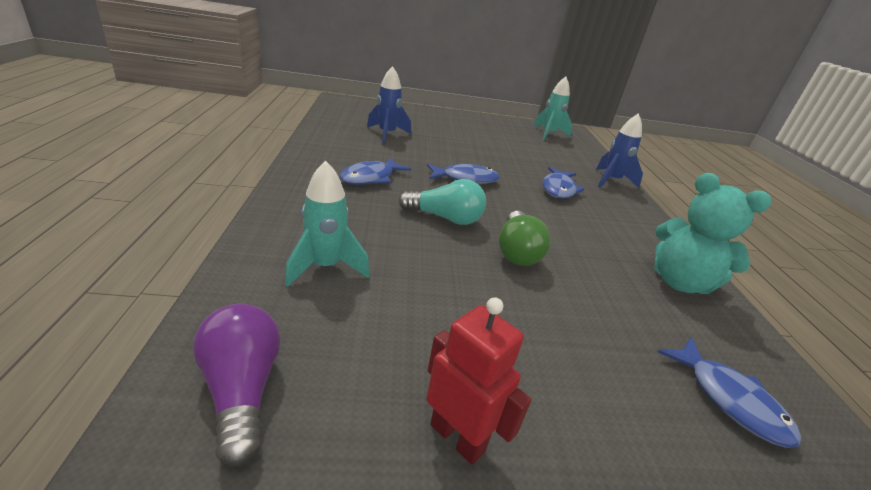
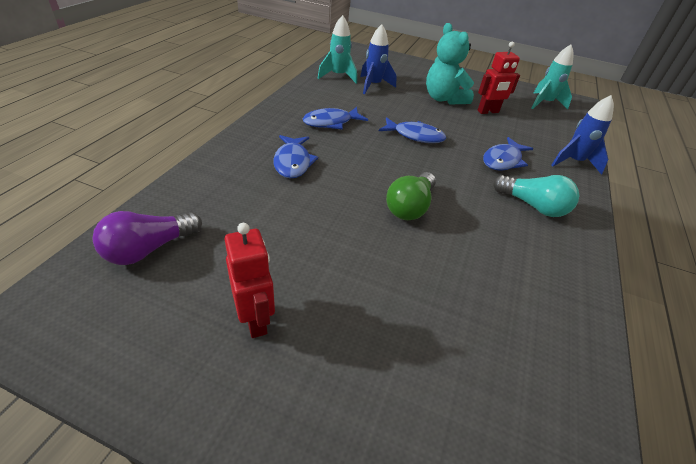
camera: 25 degrees right, 10 degrees up
(242, 390) = (149, 249): purple light bulb -> purple light bulb turned 135 degrees counterclockwise
(325, 267) = (248, 185): turquoise rocket -> turquoise rocket (338, 76)
(445, 218) = (368, 167): turquoise light bulb -> turquoise light bulb (533, 206)
(511, 147) = (488, 112): none -> red robot
(679, 282) = (554, 271): turquoise teddy bear -> turquoise teddy bear (443, 99)
(729, 400) = (503, 375): blue fish -> blue fish (293, 162)

